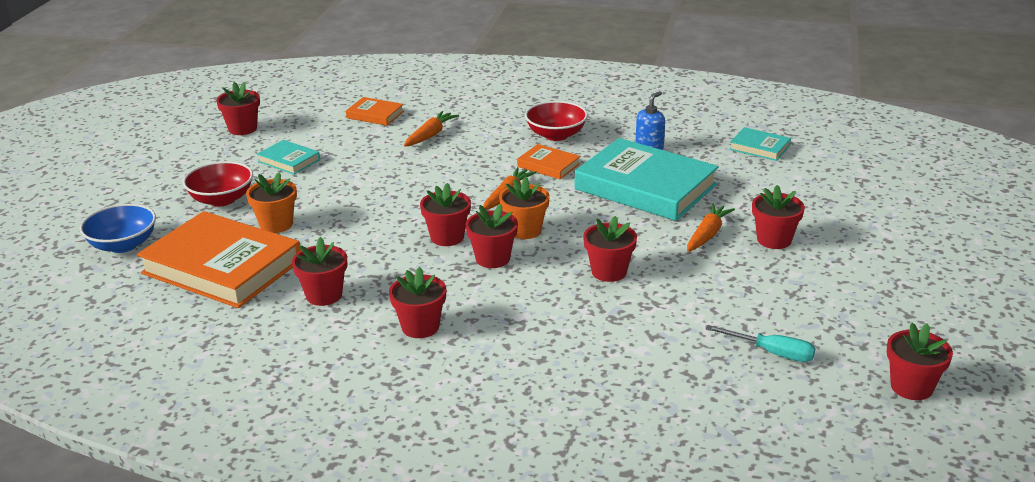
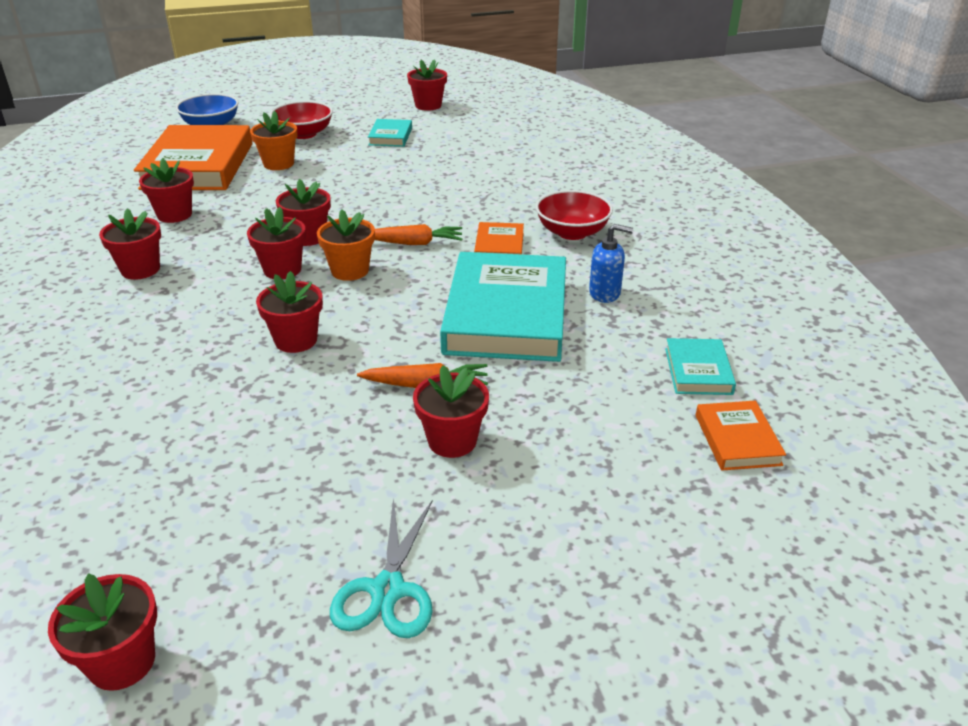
camera: 60 degrees right, 5 degrees up
(375, 115) = (512, 142): orange book -> orange book (737, 440)
(430, 135) = (500, 175): orange carrot -> none
(772, 353) = (169, 502): turquoise screwdriver -> none
(895, 290) = (387, 590): none -> turquoise scissors

